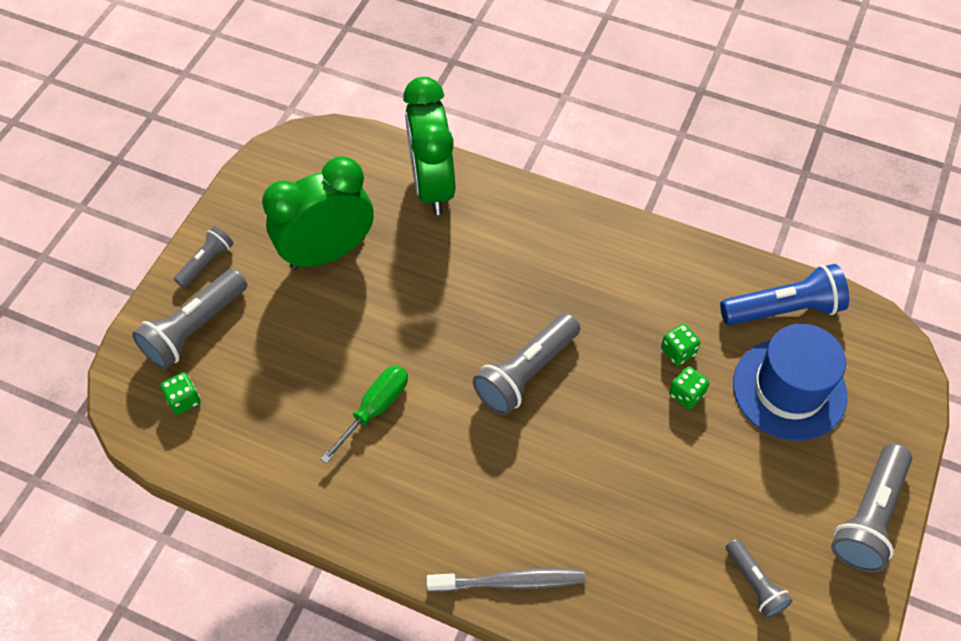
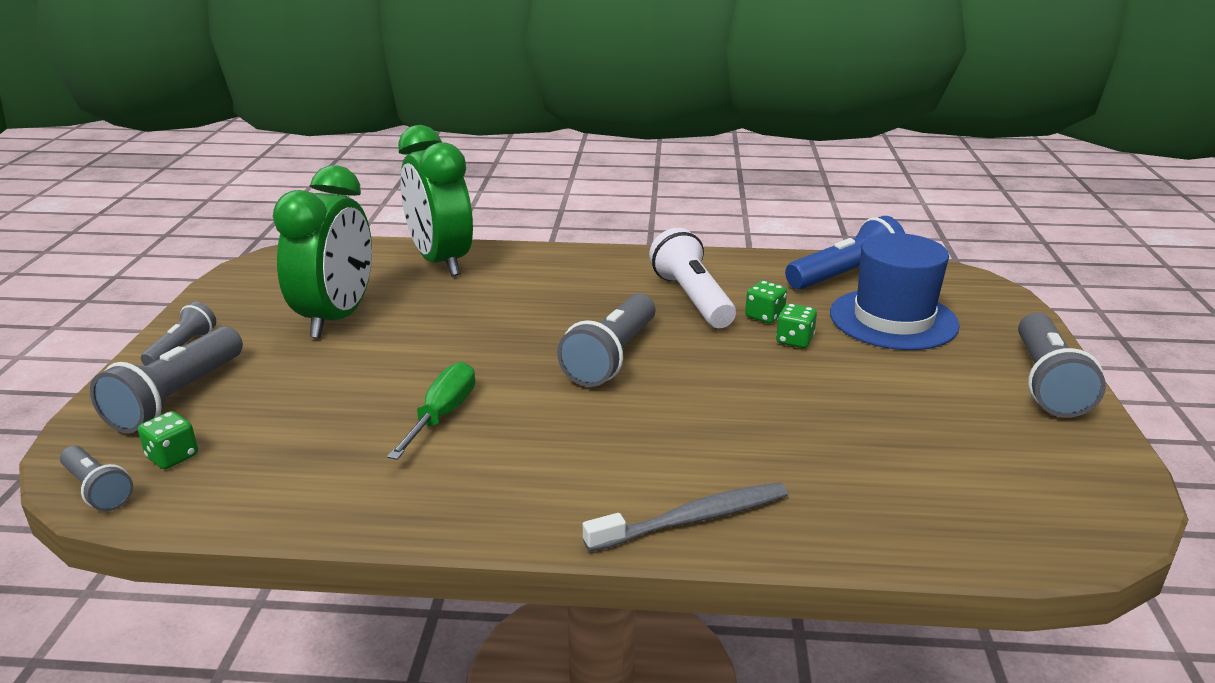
camera: 20 degrees left, 30 degrees down
(328, 252) = (337, 318): green clock -> green clock turned 150 degrees clockwise
(627, 307) = (692, 299): none -> white flashlight
(755, 583) = (979, 454): grey flashlight -> grey flashlight (98, 490)

